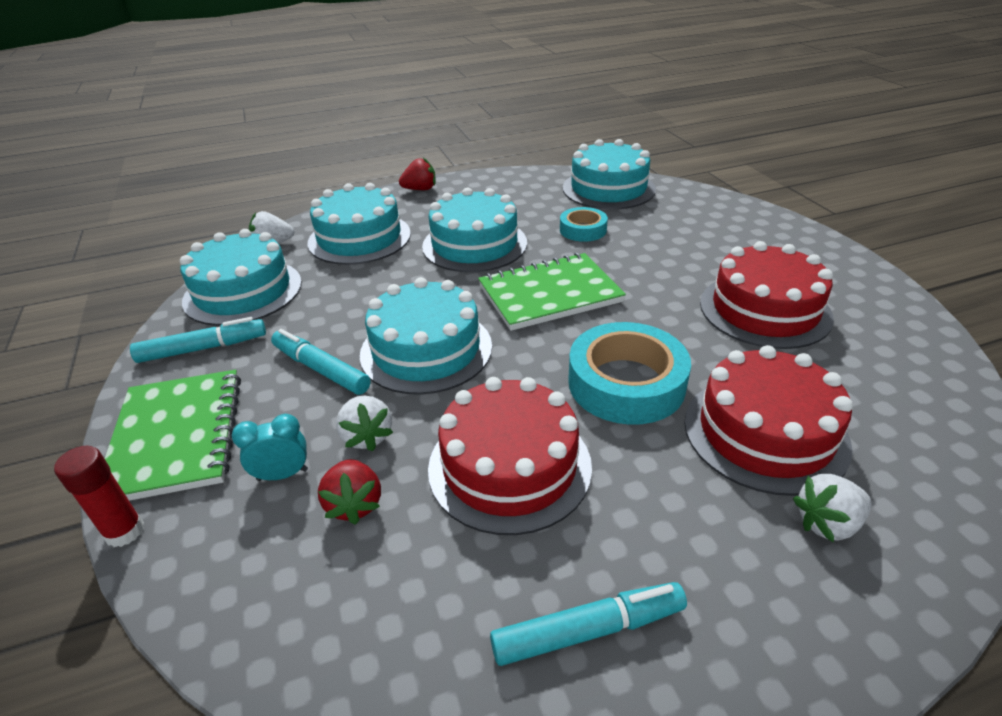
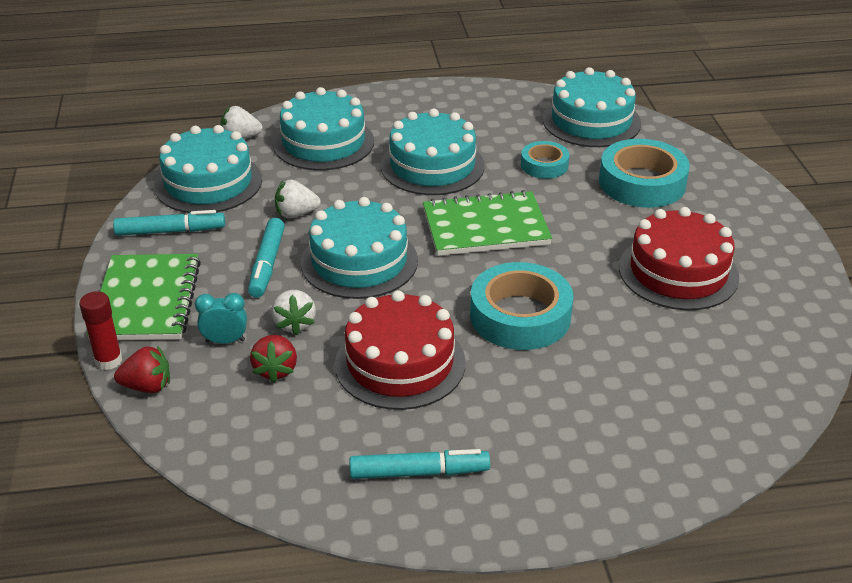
camera: 10 degrees right, 0 degrees up
(321, 369) = (267, 264): turquoise marker -> turquoise marker turned 135 degrees counterclockwise
(420, 189) = (396, 95): red strawberry -> red strawberry (147, 386)
(682, 233) = (642, 183): none -> turquoise tape
(765, 432) = (616, 372): red cake -> none
(827, 523) = (626, 440): white strawberry -> white strawberry (296, 214)

